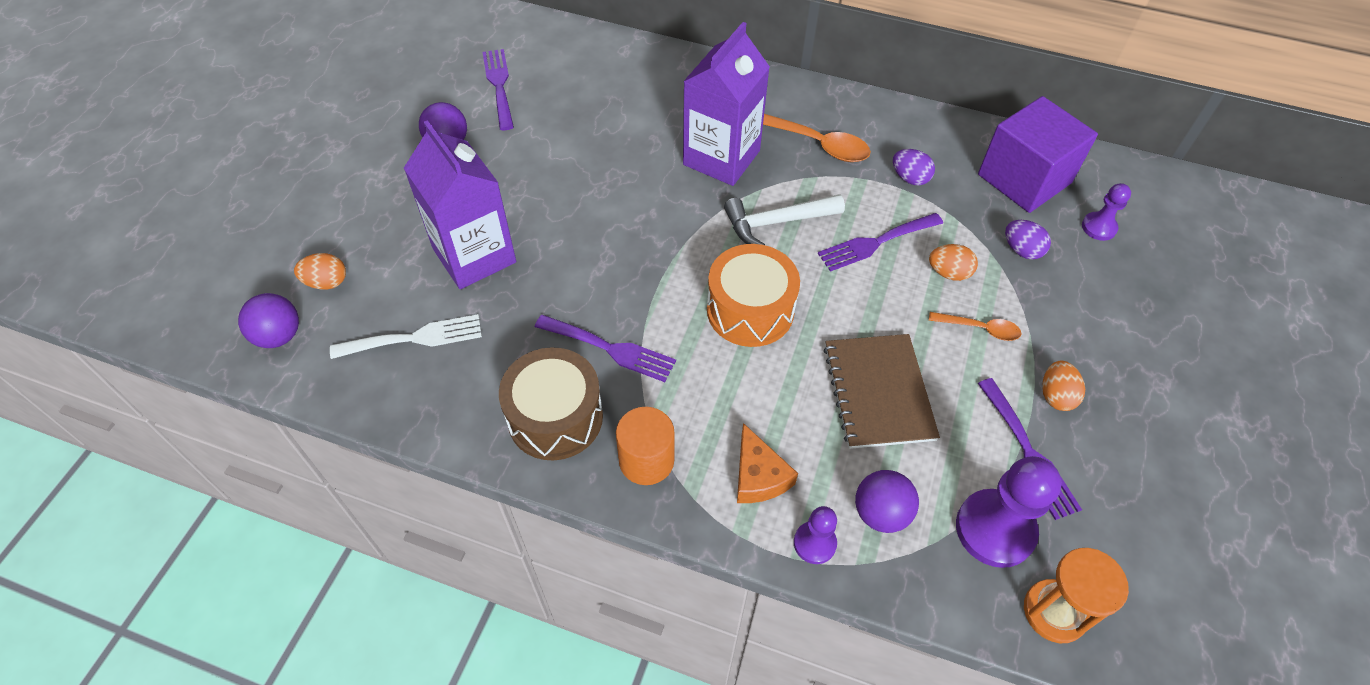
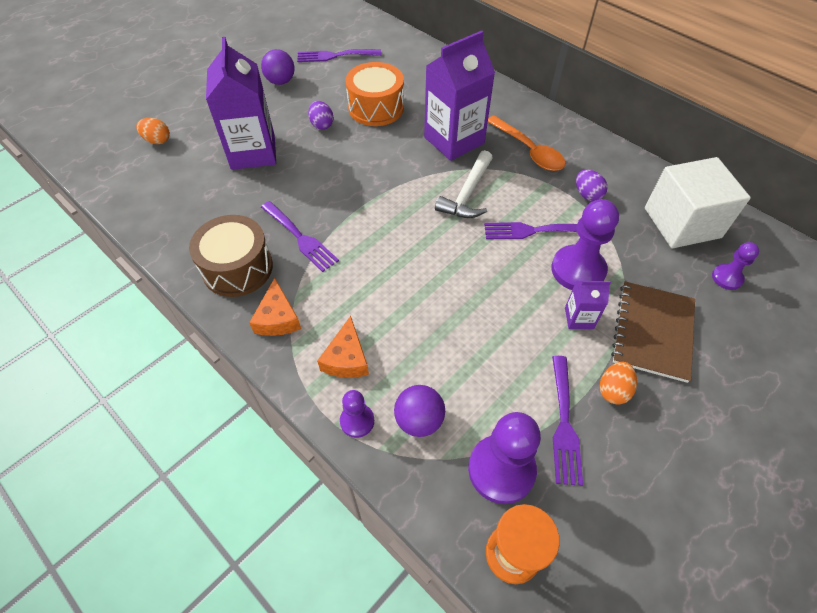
camera: 25 degrees right, 0 degrees up
(279, 336) = (111, 162): purple ball -> none
(414, 338) = (185, 189): white fork -> none
(499, 85) = (335, 56): purple fork -> purple fork turned 105 degrees counterclockwise
(646, 460) = (277, 318): orange cylinder -> orange cheese
(750, 310) = (411, 245): orange drum -> orange drum (376, 108)
(777, 222) = (467, 194): white hammer -> white hammer turned 75 degrees counterclockwise
(878, 392) = (470, 334): brown notebook -> brown notebook (652, 332)
(948, 273) = (578, 270): orange egg -> purple pawn
(979, 329) = (579, 318): orange spoon -> purple carton
(1021, 250) = (648, 273): purple egg -> purple egg (322, 125)
(1024, 179) = (682, 223): purple cube -> white cube

